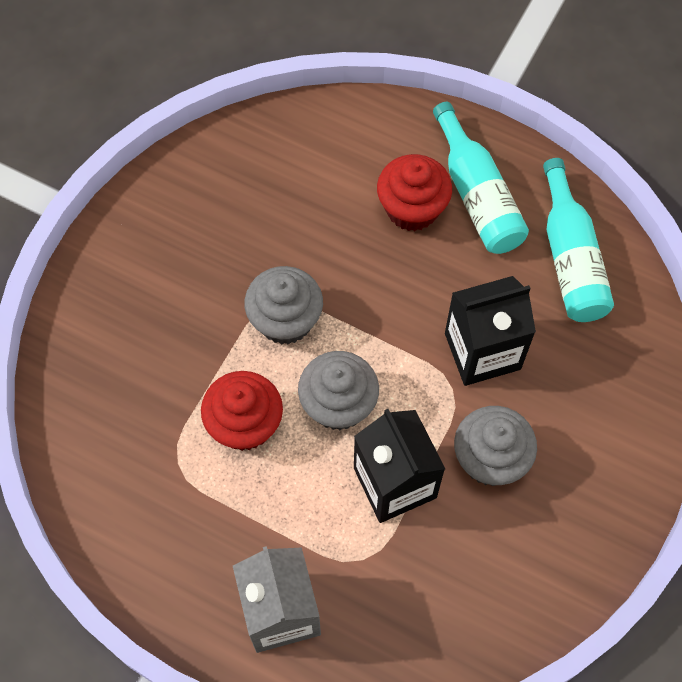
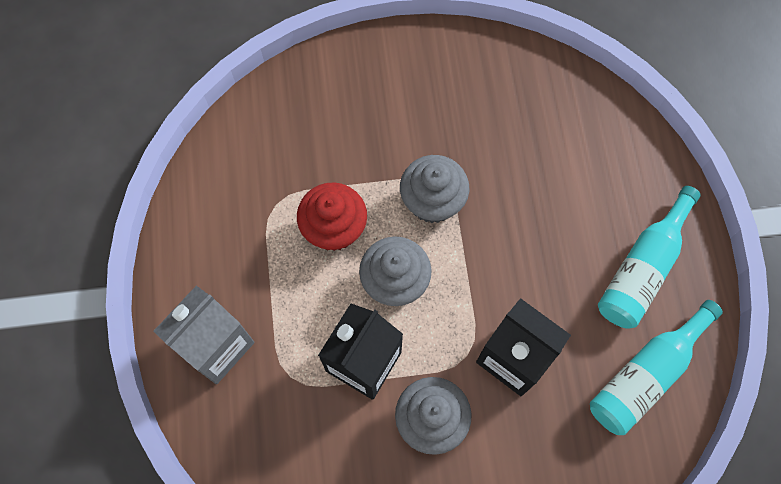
camera: 55 degrees right, 5 degrees up
(412, 209) = (591, 229): red cupcake -> none

